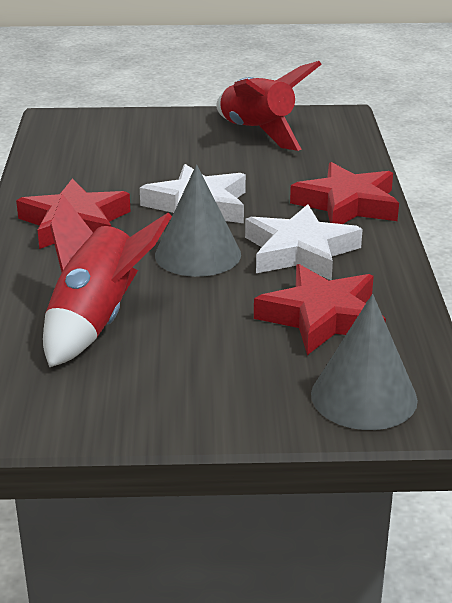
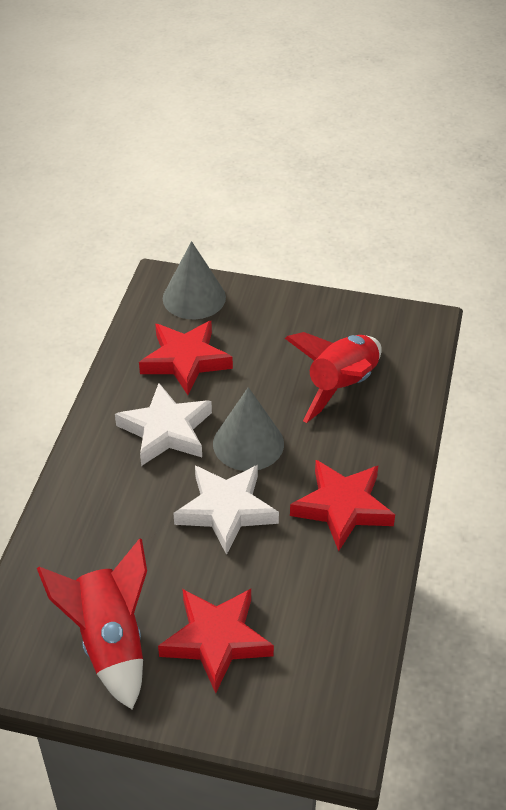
camera: 165 degrees left, 15 degrees up
(347, 204) = (92, 485): red star -> red star (216, 640)

